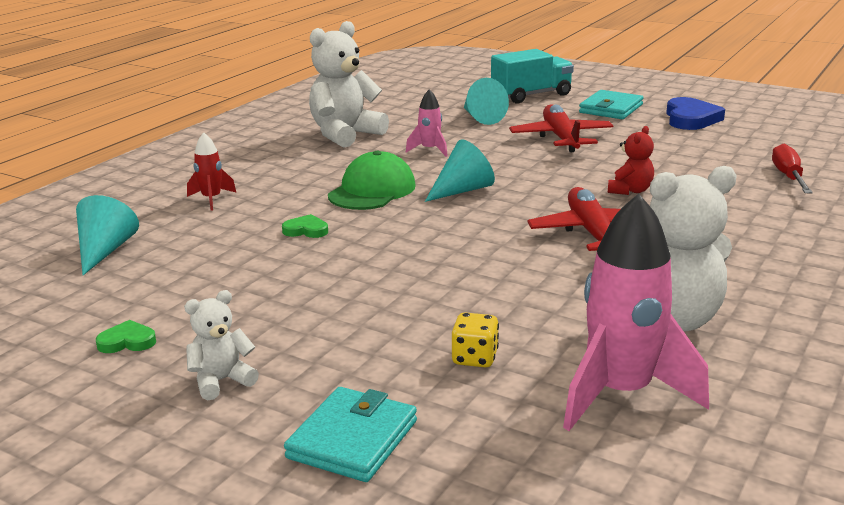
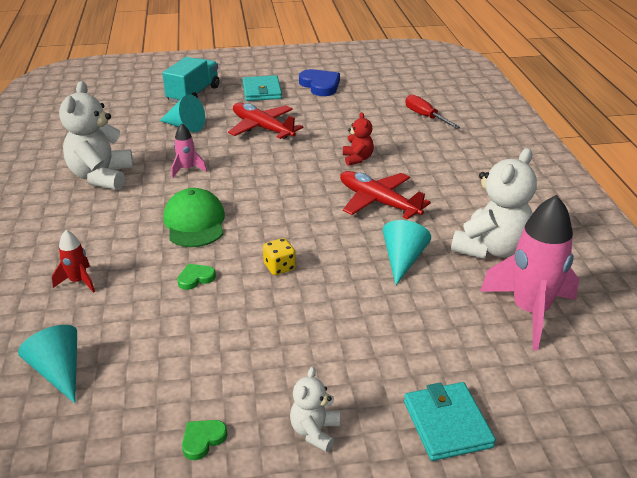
camera: 40 degrees left, 10 degrees up
(462, 190) = (256, 198): turquoise cone -> turquoise cone (402, 260)
(474, 358) = (434, 328): yellow dice -> yellow dice (279, 267)

